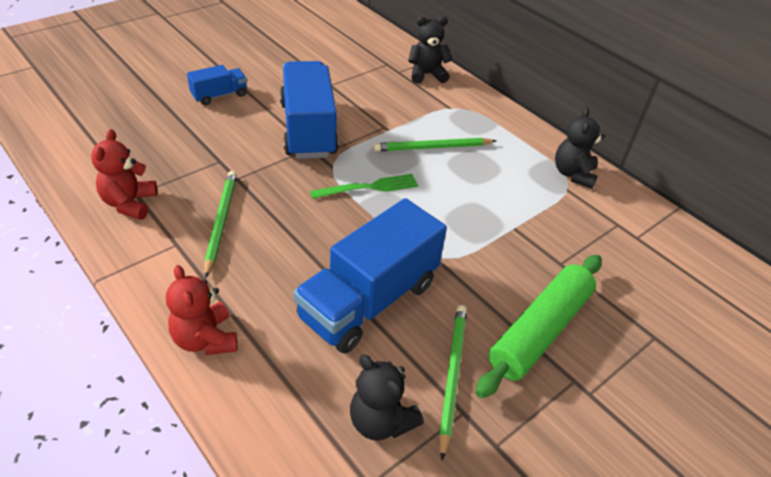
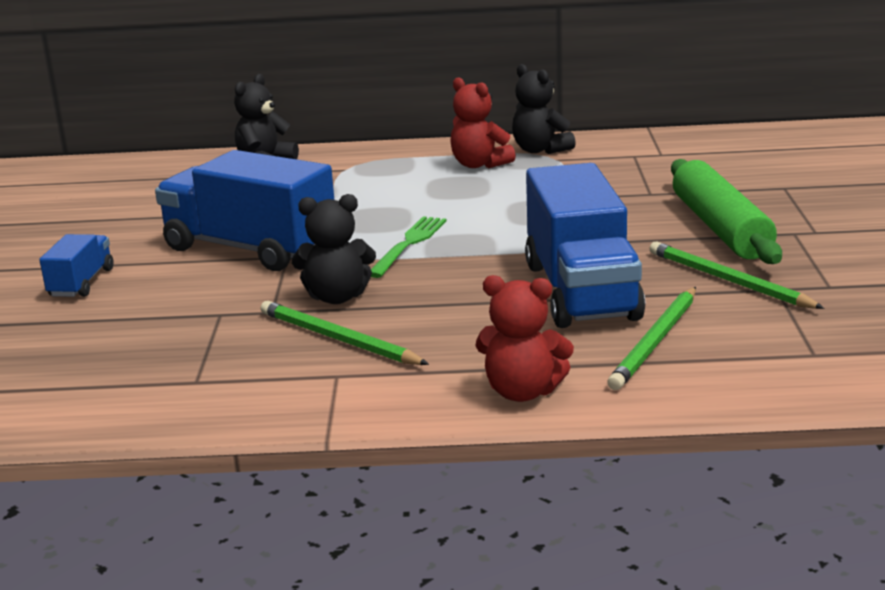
camera: 45 degrees left, 20 degrees down
(129, 203) = (208, 389): red teddy bear -> red teddy bear (479, 164)
(381, 421) = (745, 328): black teddy bear -> black teddy bear (337, 297)
(433, 147) = (396, 196): green pencil -> green pencil (656, 341)

